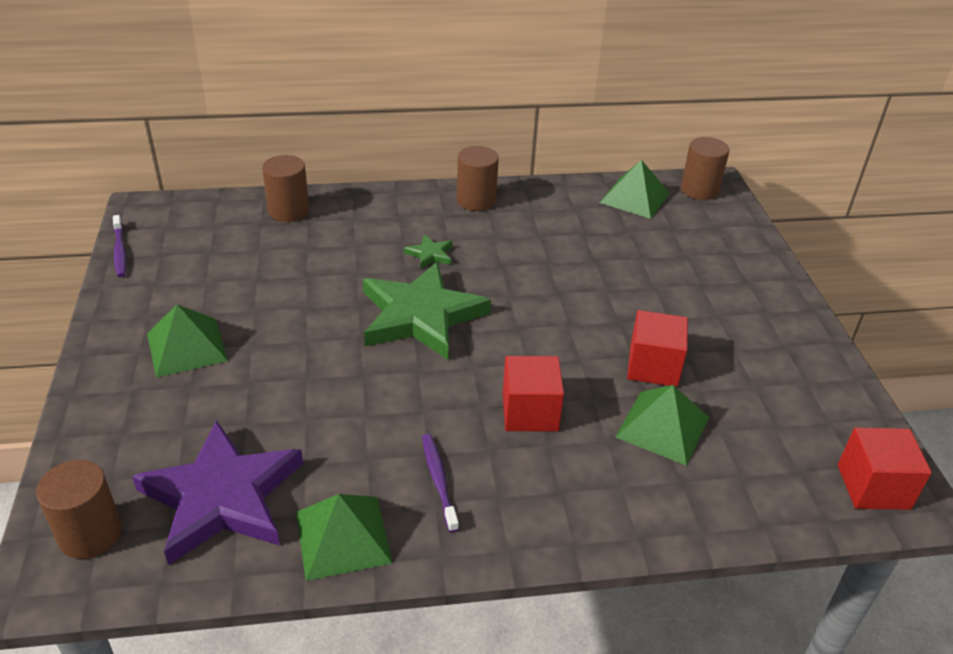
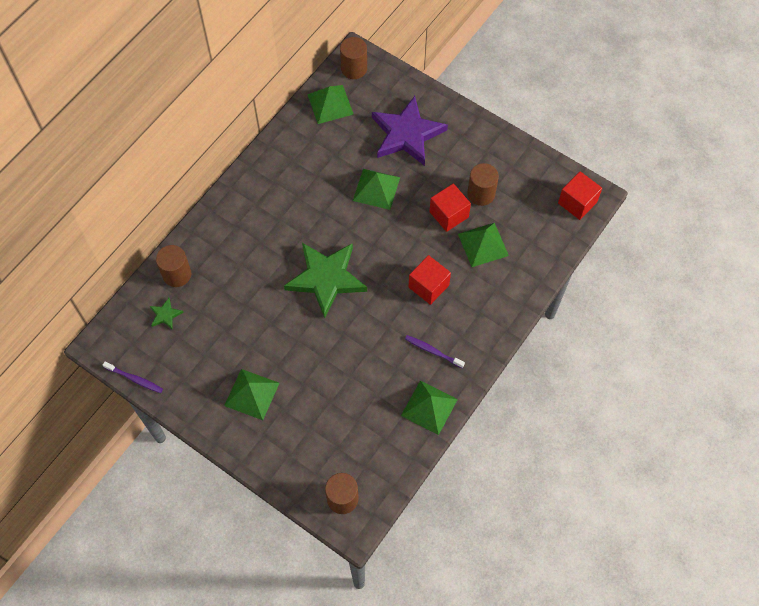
camera: 45 degrees left, 25 degrees up
(222, 497) = (367, 438): purple star -> purple star (407, 134)
(430, 254) = (283, 237): green star -> green star (165, 315)
(476, 200) = (258, 178): brown cylinder -> brown cylinder (481, 193)
(592, 286) = (376, 189): none -> green pyramid

